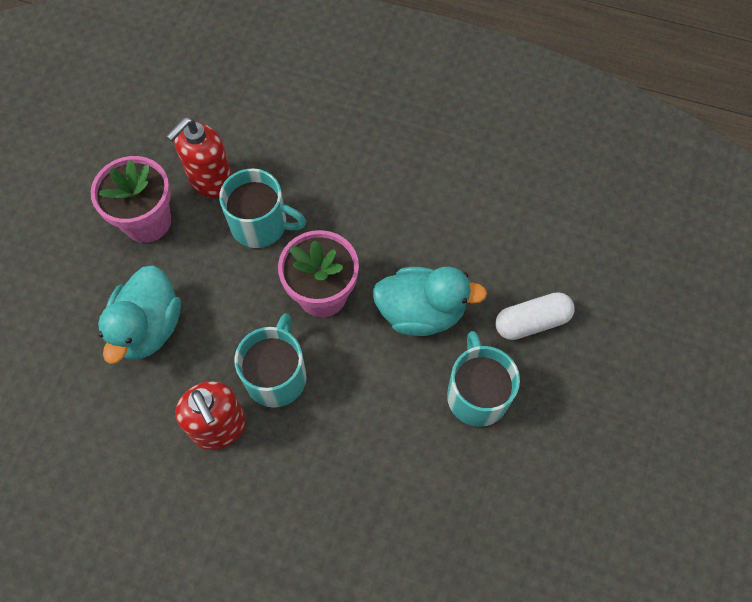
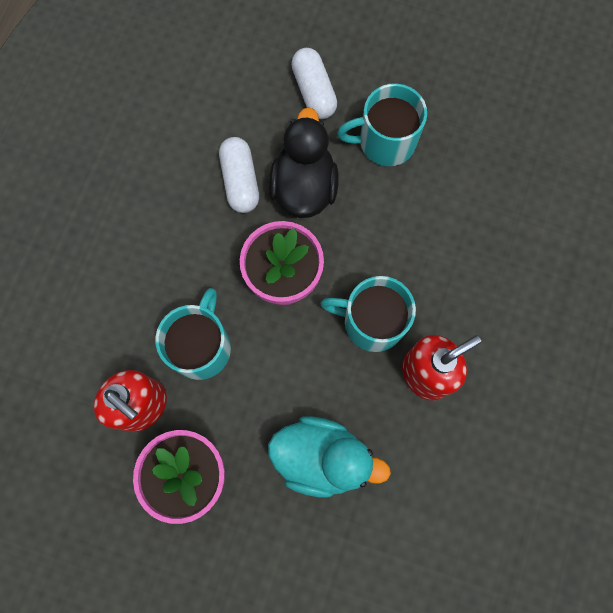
camera: 90 degrees left, 10 degrees up
(421, 312) = (304, 187): turquoise duck -> black duck
(426, 253) = (240, 181): none -> white capsule

